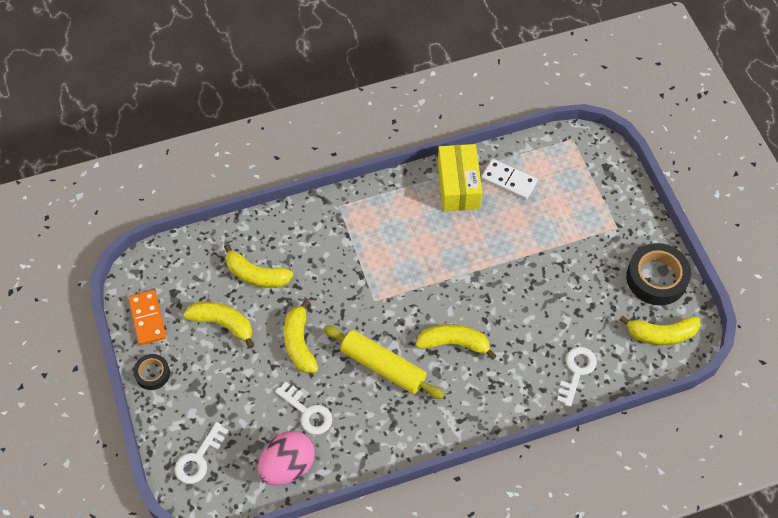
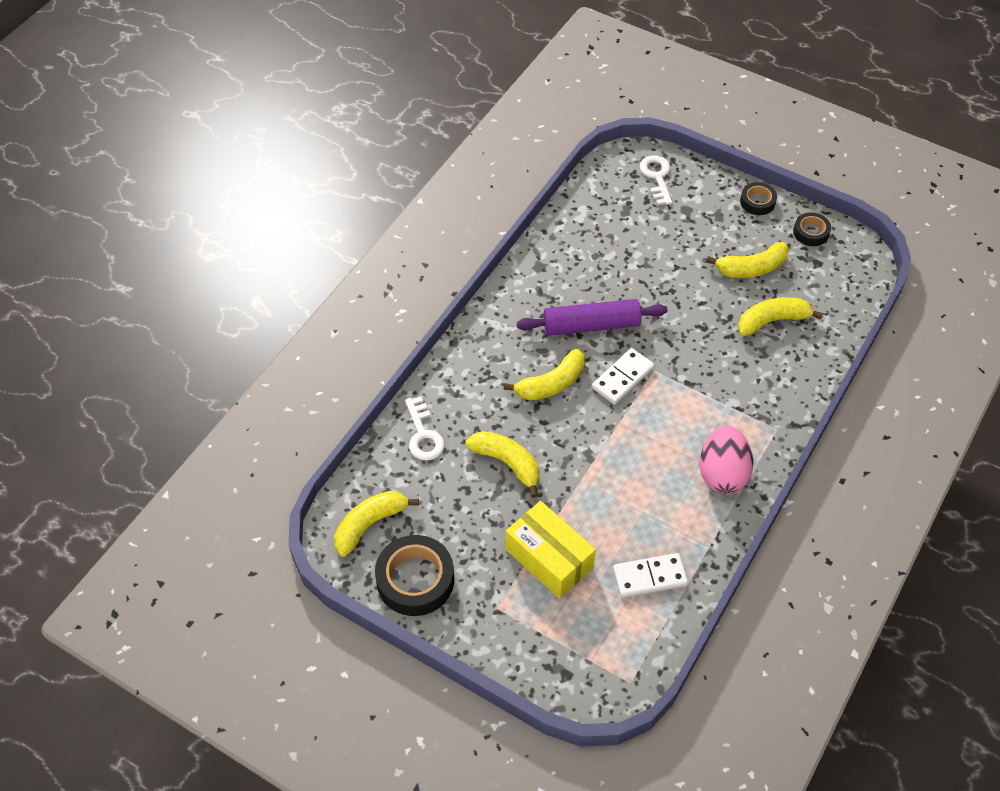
camera: 140 degrees right, 5 degrees down
(148, 318) = (811, 232): orange domino -> black tape
(288, 466) = (588, 213): pink egg -> pink egg (722, 473)
(299, 343) = (676, 296): yellow banana -> yellow banana (507, 463)
(307, 412) = (614, 255): white key -> none
(383, 367) = (591, 325): yellow rolling pin -> purple rolling pin
(401, 311) = (622, 378): none -> white domino
(458, 185) = (692, 533): yellow box -> yellow box (549, 558)

